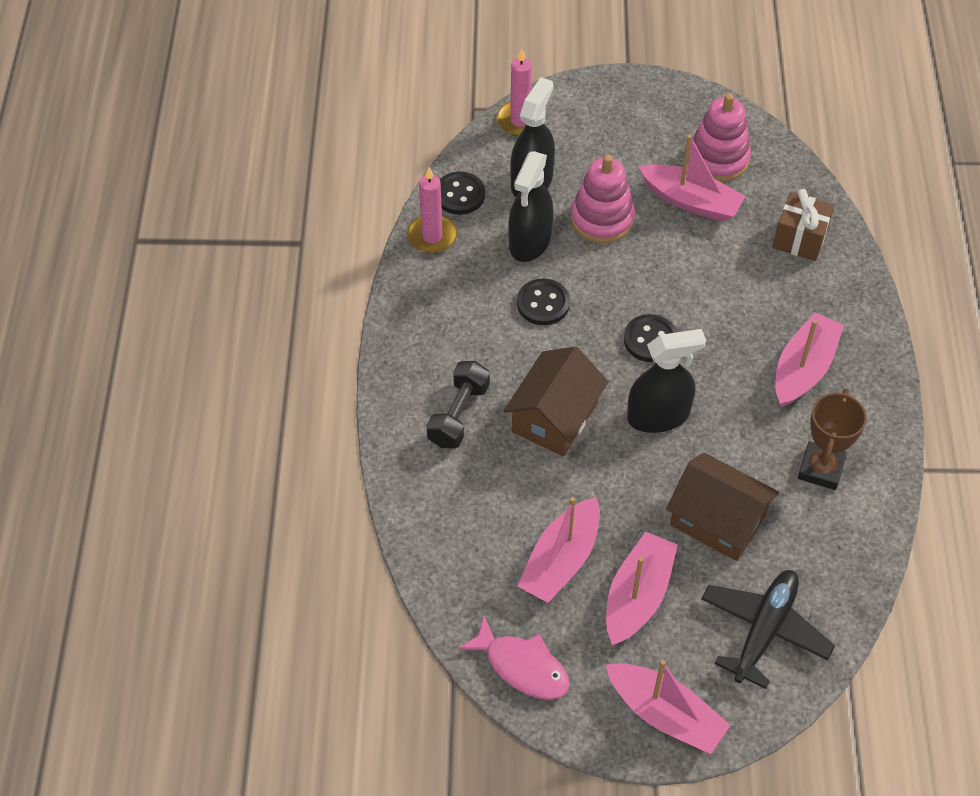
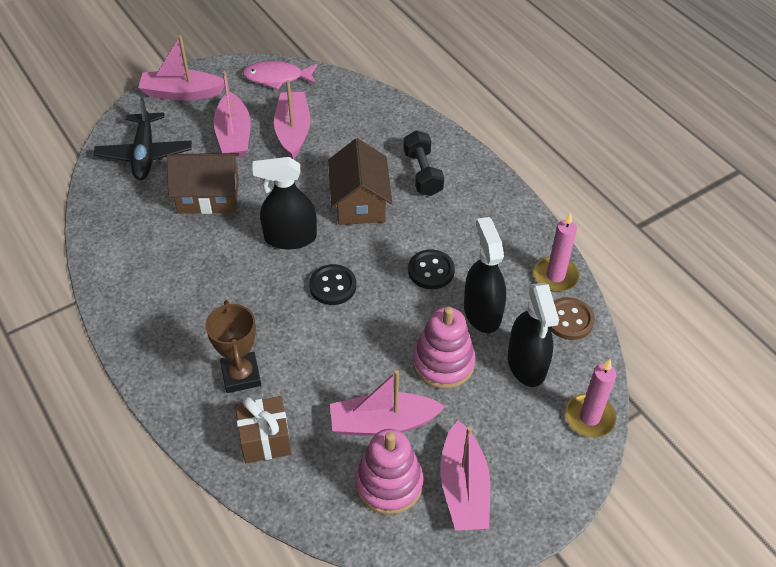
camera: 145 degrees right, 5 degrees down
(459, 195) = (569, 320): black button -> brown button
(658, 416) = (290, 238): black spray bottle -> black spray bottle turned 45 degrees clockwise
(803, 368) = (202, 325): pink boat -> pink boat (464, 487)
(820, 469) = (153, 260): brown trophy -> brown trophy (241, 375)

